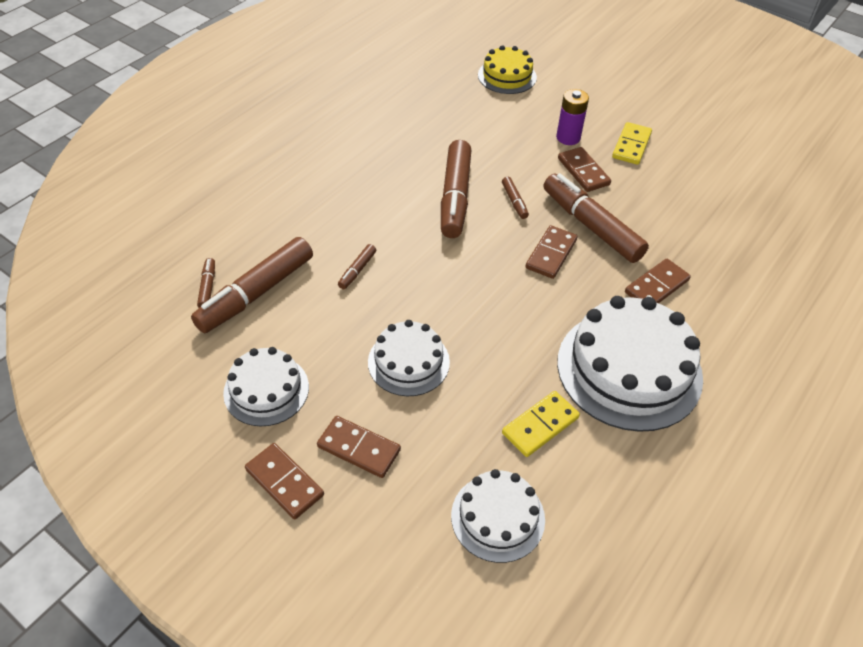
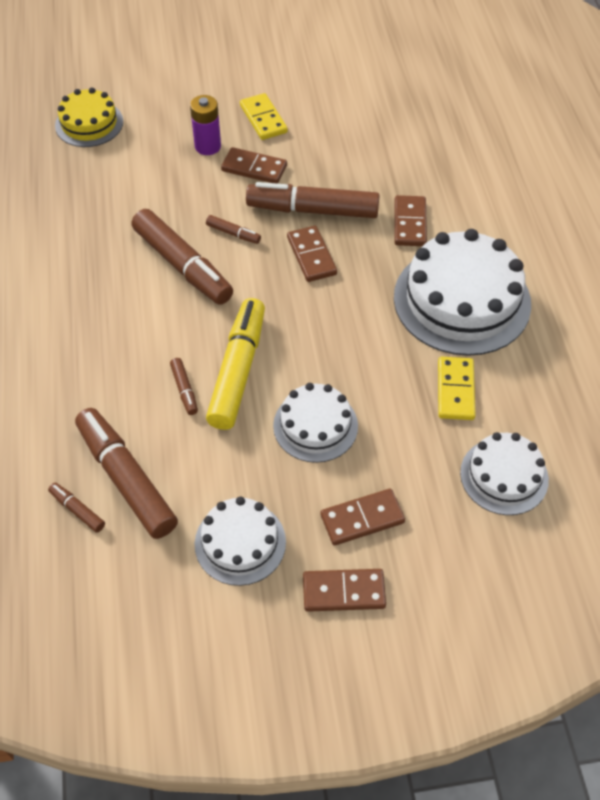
camera: 45 degrees left, 5 degrees up
(256, 293) = (126, 479): brown marker -> brown marker turned 150 degrees clockwise
(405, 286) = (238, 370): none -> yellow marker

